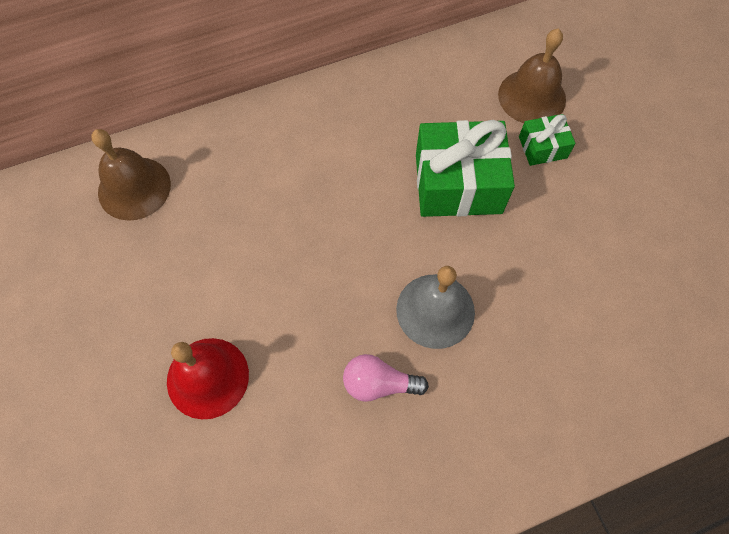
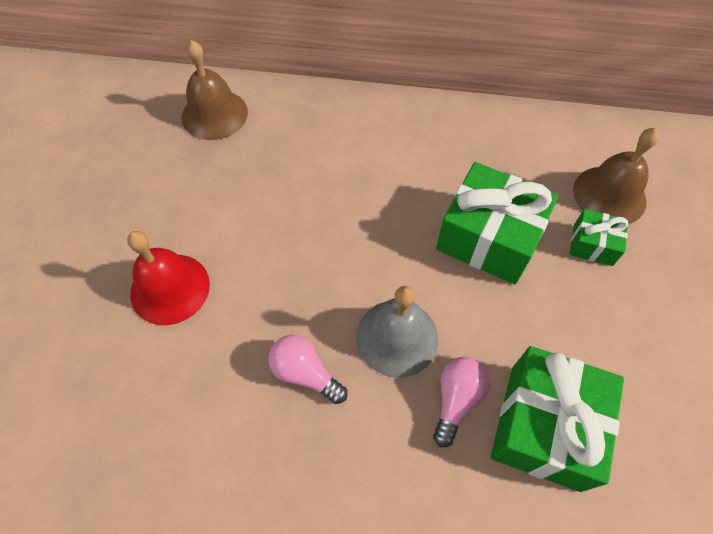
camera: 30 degrees right, 5 degrees down
(512, 335) = (456, 400): none -> pink light bulb
(589, 318) = (545, 426): none -> green gift

